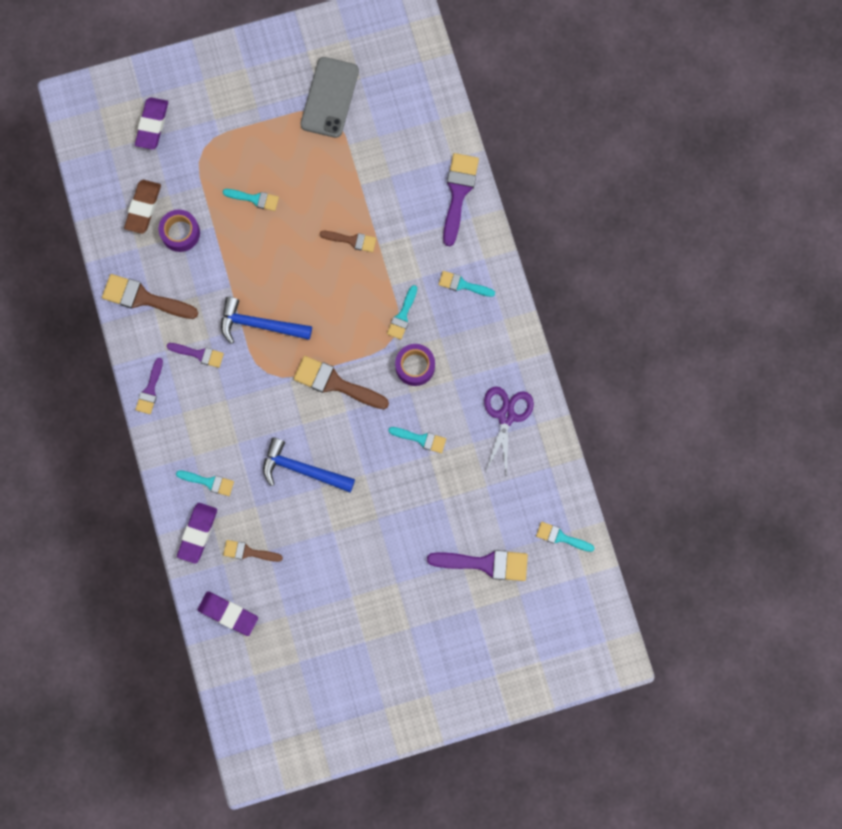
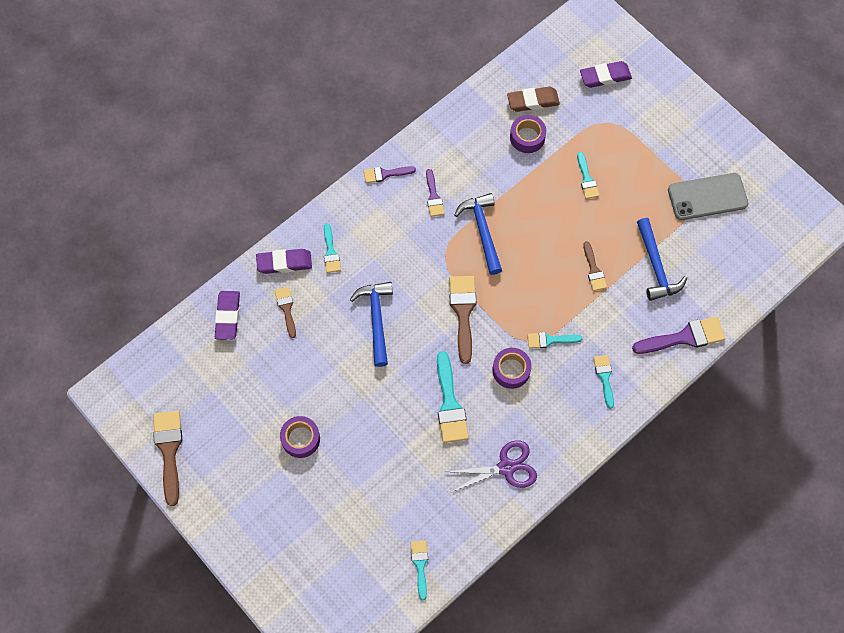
camera: 65 degrees right, 10 degrees down
(144, 298) = (458, 135): brown brush -> brown brush (169, 450)
(377, 182) = (656, 267): none -> blue hammer
(389, 595) = (300, 439): none -> purple tape
(421, 439) = (449, 404): turquoise brush -> turquoise brush, size x1.70
(485, 564) = (365, 508): purple brush -> none

